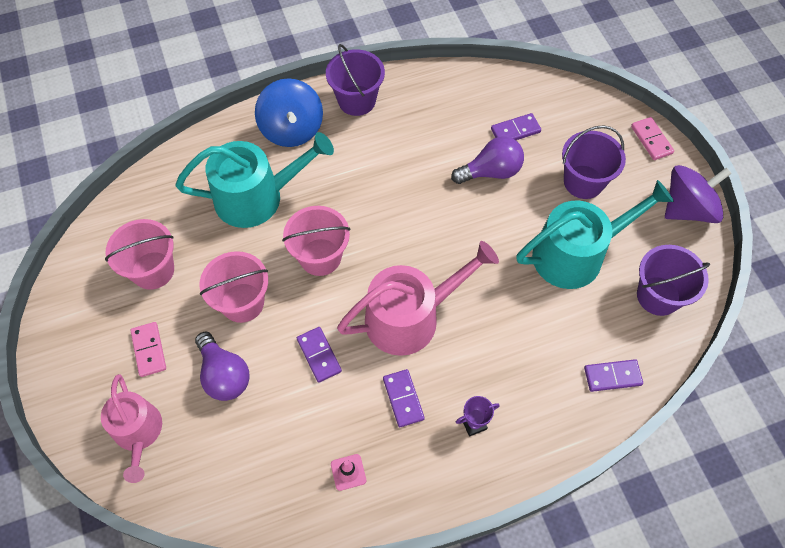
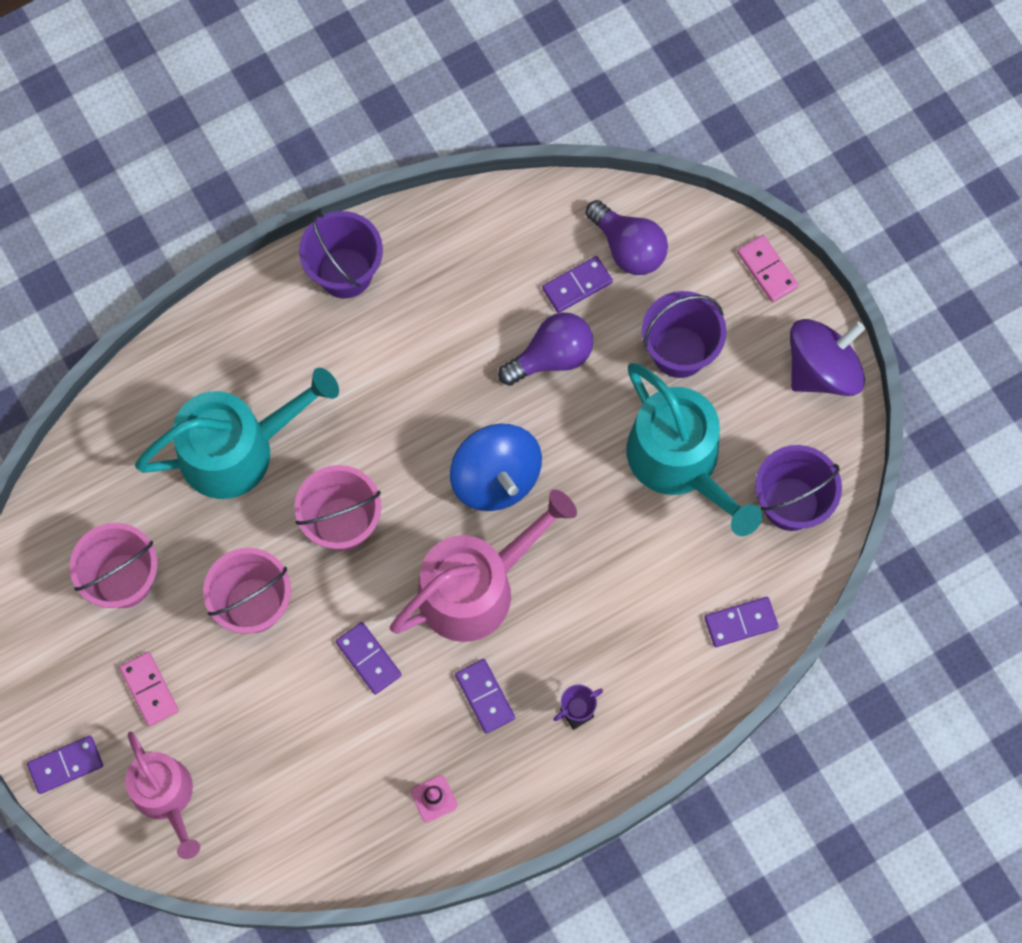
camera: 10 degrees left, 10 degrees up
(70, 395) = (66, 765): none -> purple domino
(224, 375) = (254, 705): purple light bulb -> purple light bulb (628, 248)
(292, 129) = (262, 335): blue spinning top -> blue spinning top (496, 478)
(576, 254) = (680, 462): turquoise watering can -> turquoise watering can turned 90 degrees clockwise

